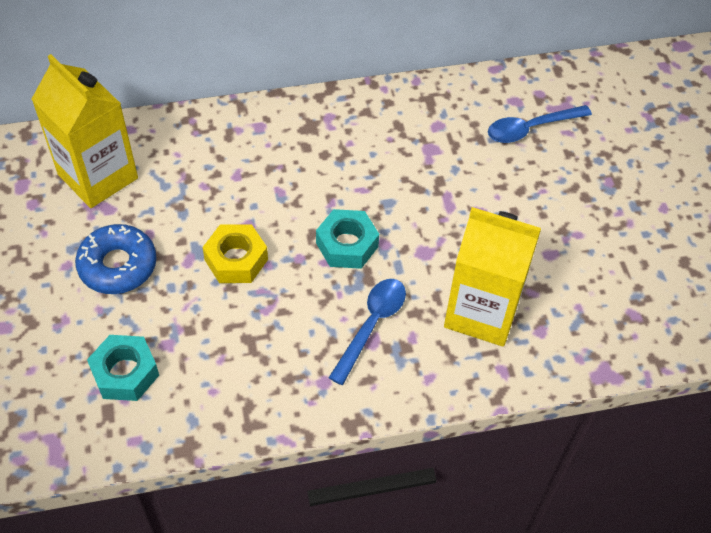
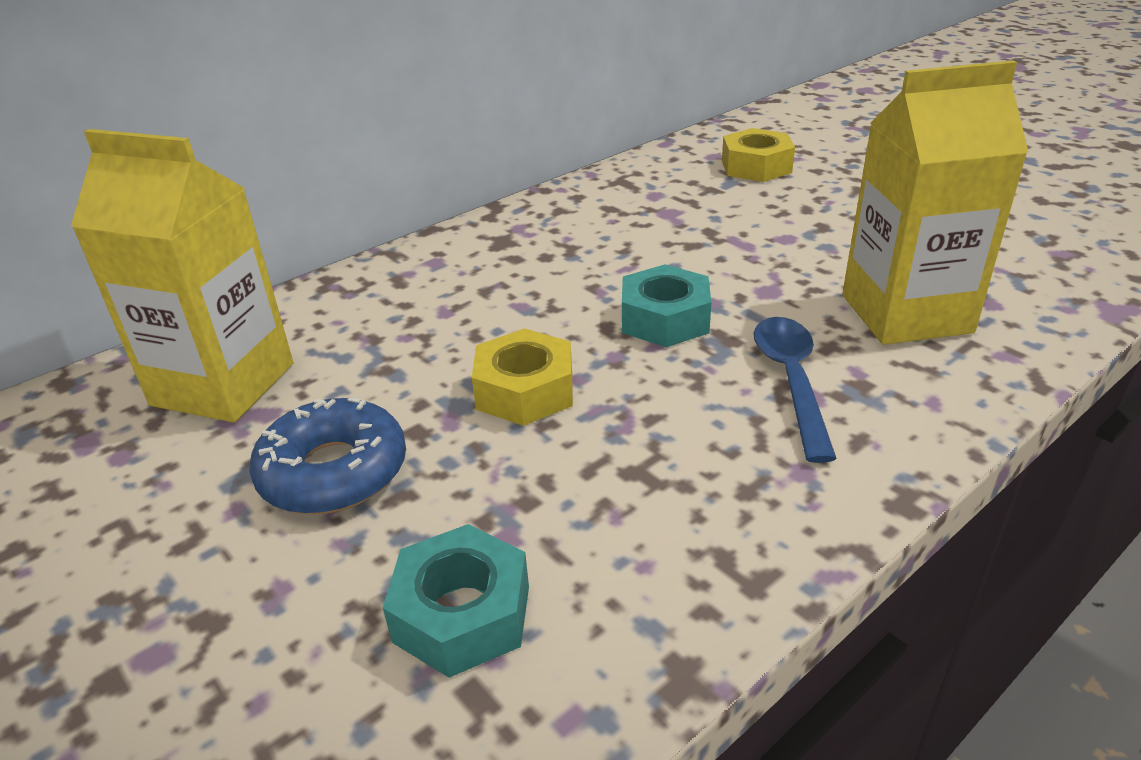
camera: 25 degrees left, 20 degrees down
(531, 128) = (756, 166): blue spoon -> yellow nut

